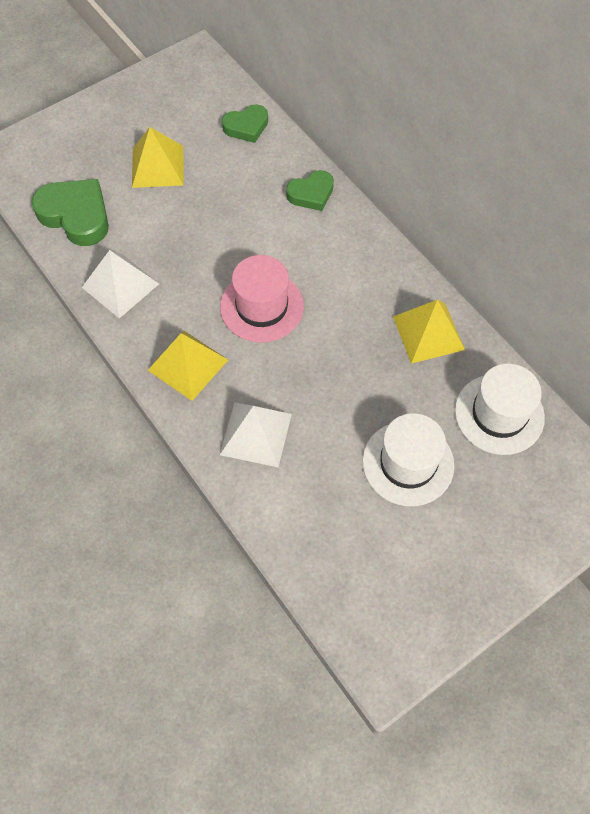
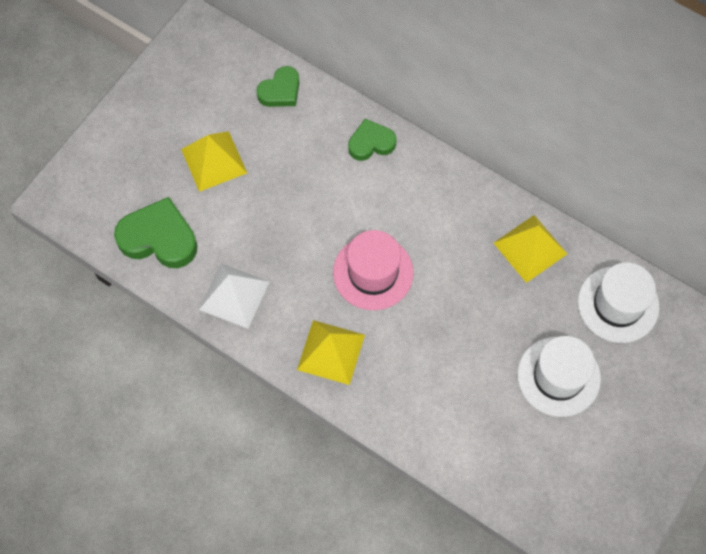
camera: 20 degrees left, 5 degrees up
(256, 434) = (419, 396): white pyramid -> none
(311, 194) = (371, 143): green heart -> green heart turned 150 degrees counterclockwise

